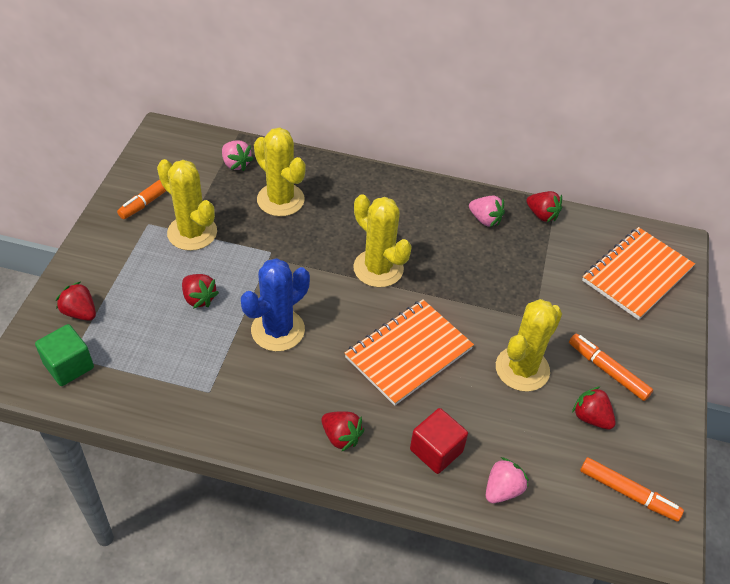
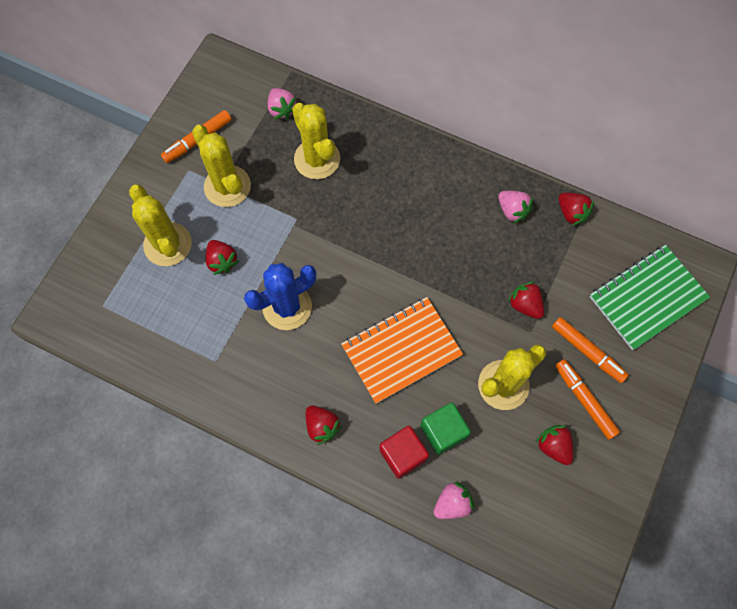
camera: 15 degrees right, 20 degrees up
(69, 366) = (99, 315): green cube -> green cube (443, 431)
(80, 312) = (115, 260): red strawberry -> red strawberry (525, 305)
(378, 268) = (394, 253): yellow cactus -> yellow cactus (167, 244)
(628, 493) = (565, 528): orange marker -> orange marker (587, 352)
(637, 275) = (647, 298): orange notebook -> green notebook

